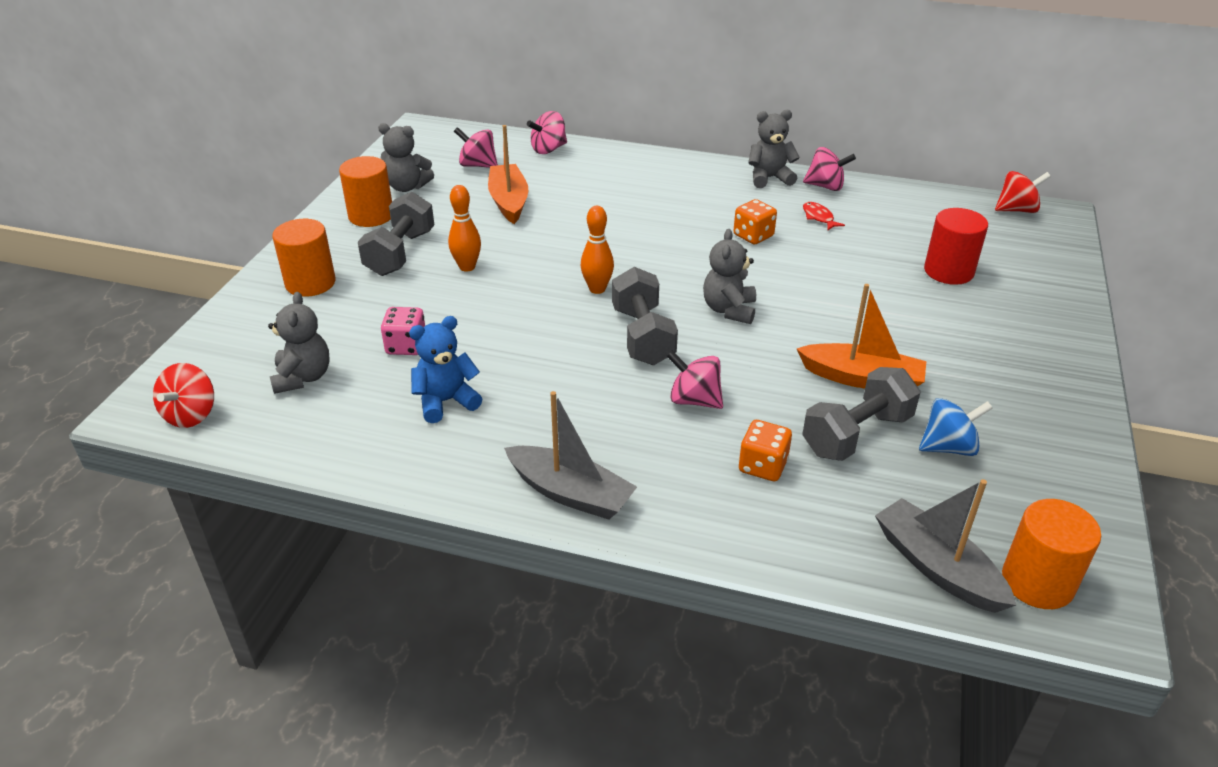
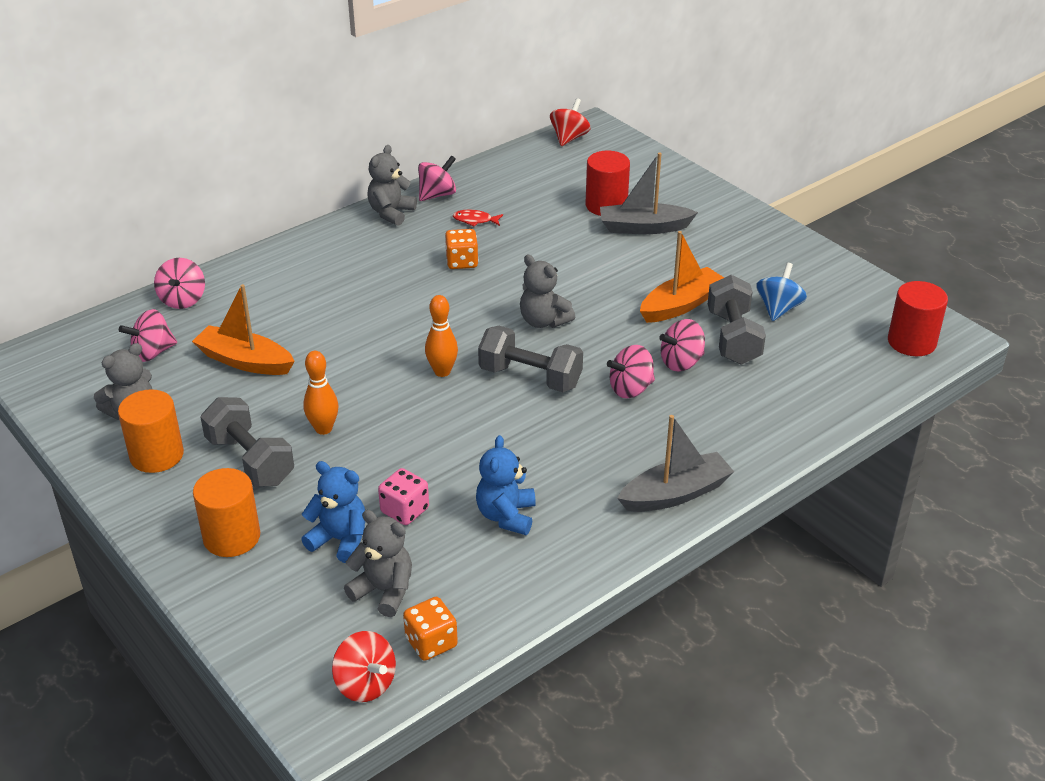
camera: 55 degrees left, 0 degrees up
(345, 331) = (340, 540): none -> blue teddy bear
(762, 466) = (727, 393): orange dice -> orange dice (431, 642)
(772, 415) = (681, 362): none -> pink spinning top
(937, 567) = (872, 371): grey boat -> grey boat (643, 228)
(1037, 582) = (911, 342): orange cylinder -> red cylinder

